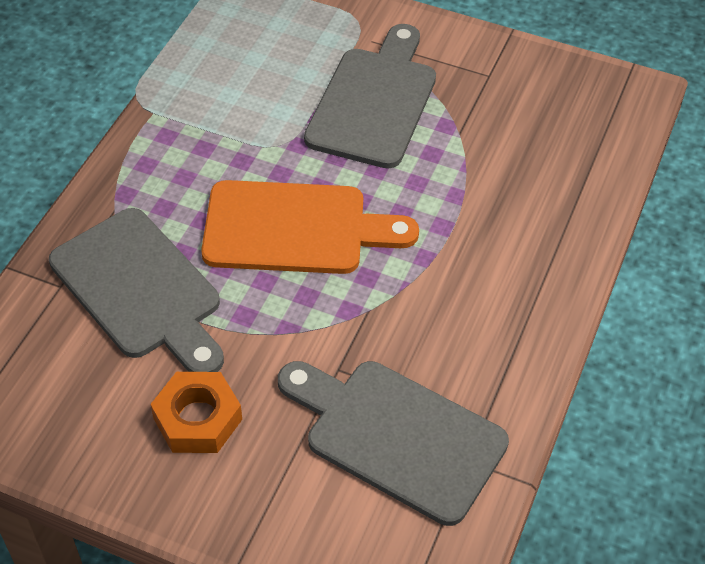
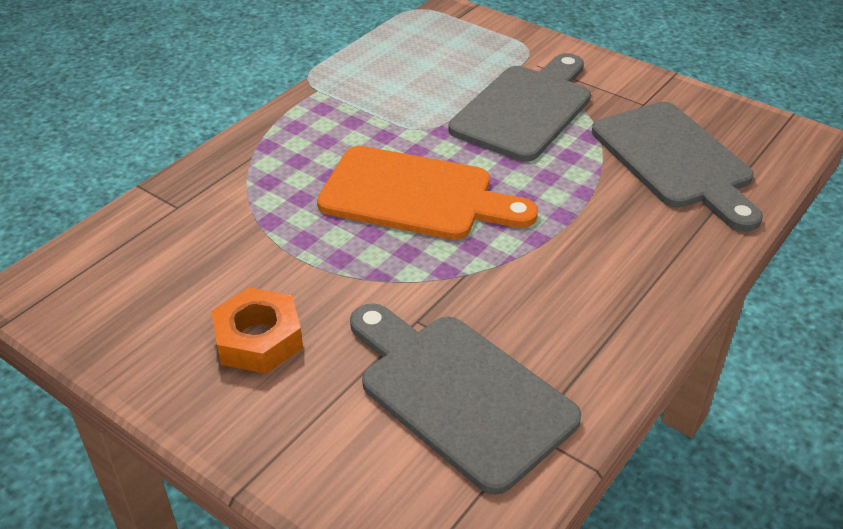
camera: 15 degrees right, 10 degrees down
(140, 289) = (249, 221): grey cutting board -> grey cutting board (675, 160)

